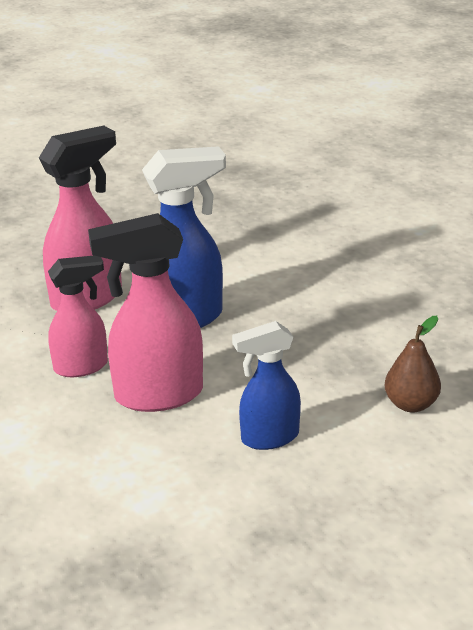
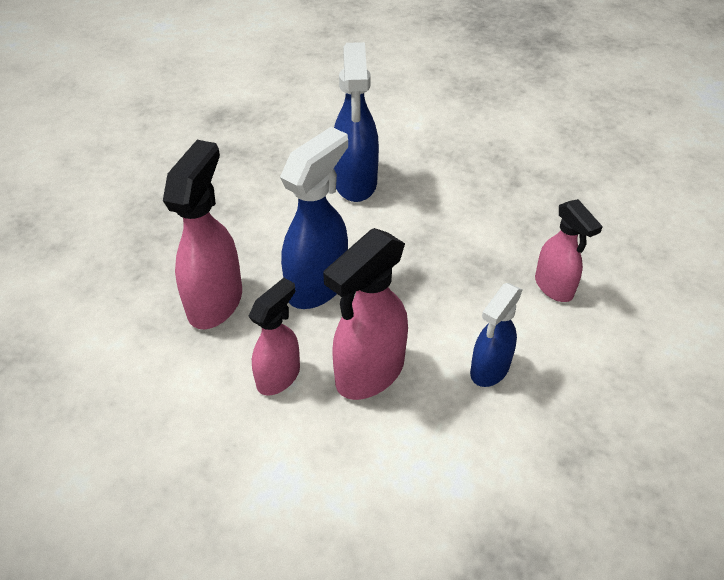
camera: 35 degrees left, 15 degrees up
(304, 257) = (355, 183): none -> blue spray bottle
(411, 404) = (554, 287): brown pear -> pink spray bottle

